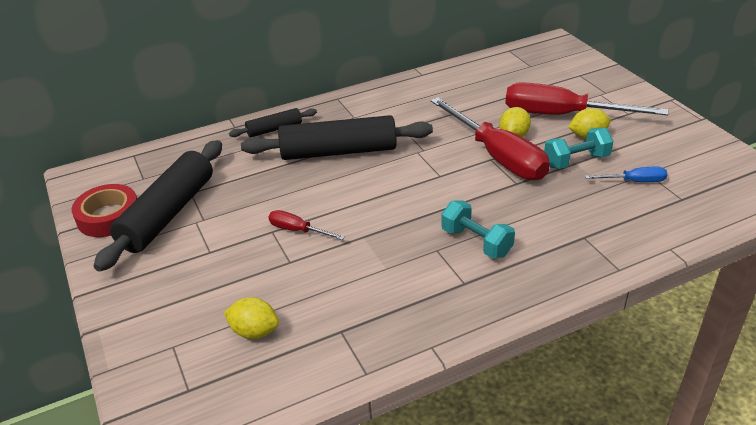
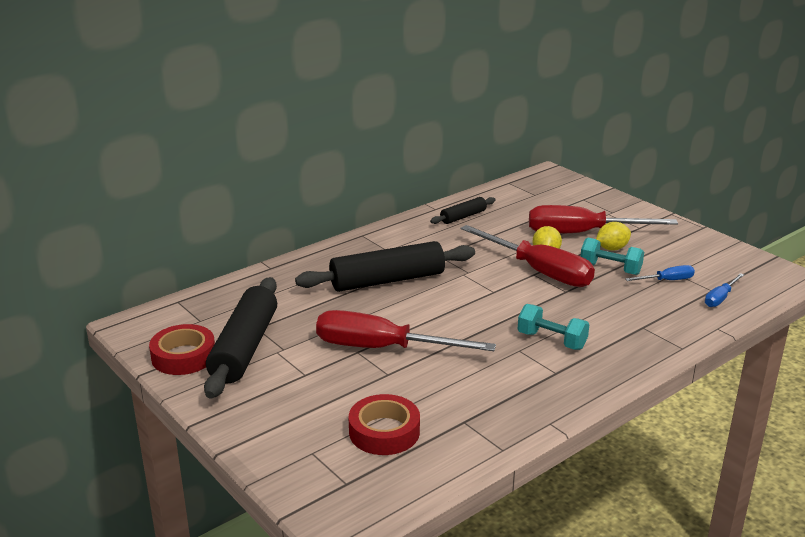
camera: 15 degrees left, 10 degrees down
(254, 332) = (384, 432): yellow lemon -> red tape
(274, 129) = (313, 267): black rolling pin -> black rolling pin (463, 217)
(298, 230) = (382, 348): red screwdriver -> red screwdriver, size x2.20
(576, 161) = (610, 269): turquoise dumbbell -> turquoise dumbbell turned 60 degrees clockwise
(688, 210) = (720, 298): none -> blue screwdriver

